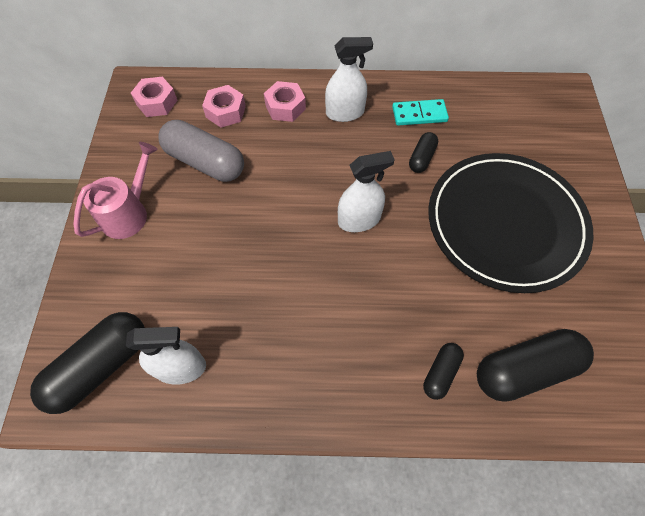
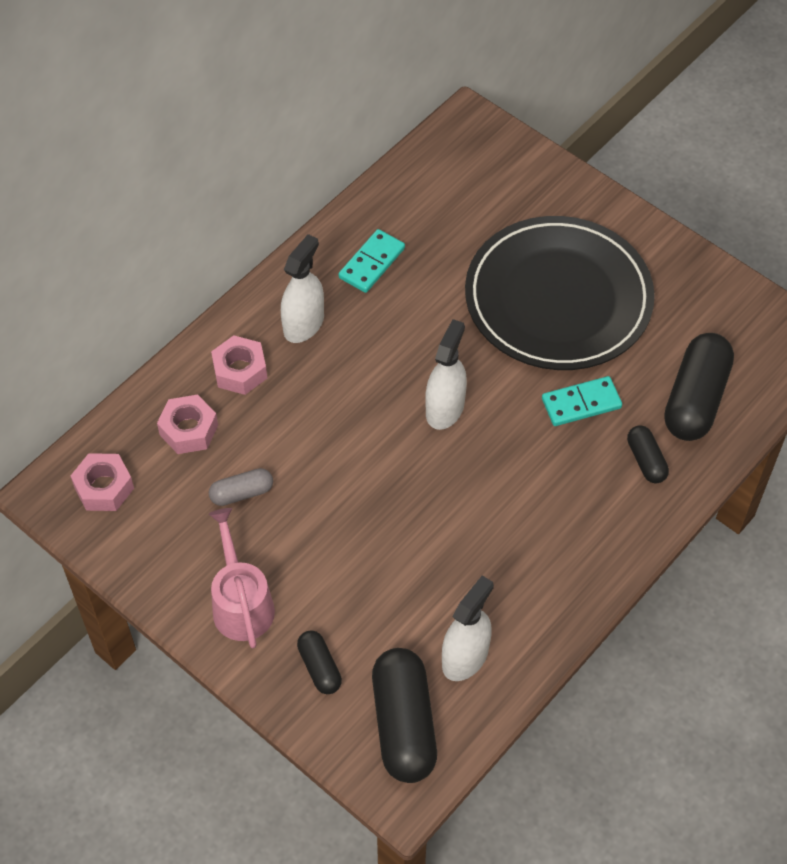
camera: 50 degrees left, 5 degrees down
(205, 162) = (242, 493): grey capsule -> grey capsule, size x0.52
(422, 158) = (426, 303): black capsule -> black capsule (319, 667)
(442, 295) = (581, 403): none -> turquoise domino

